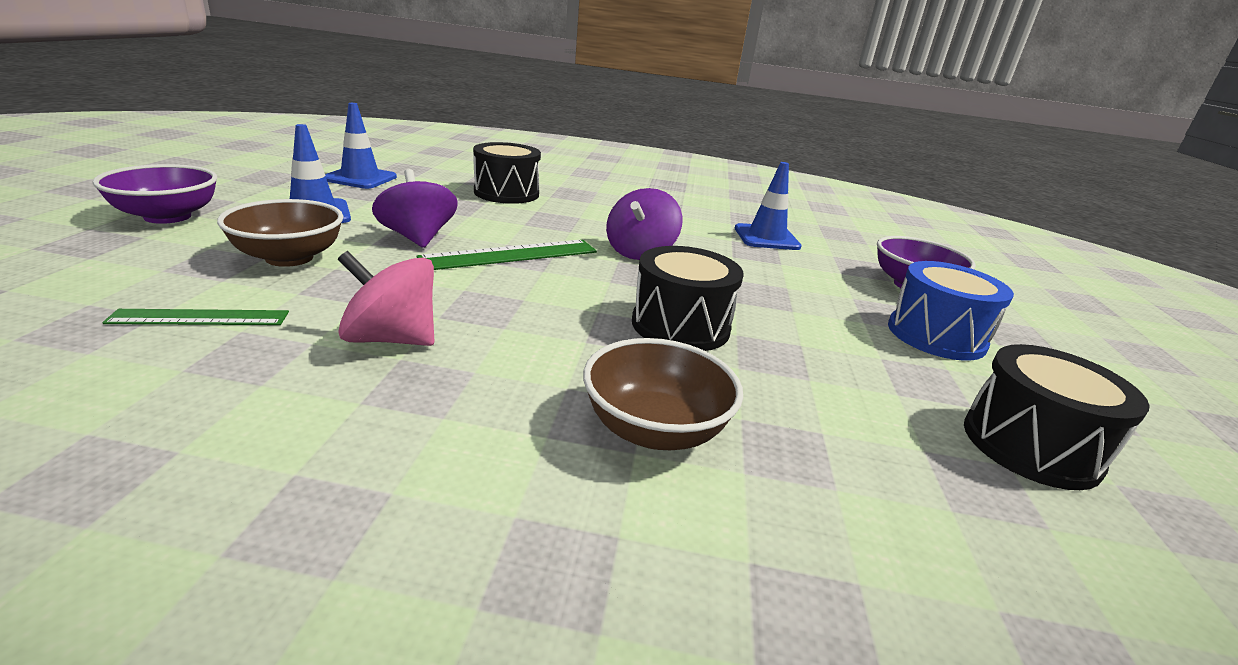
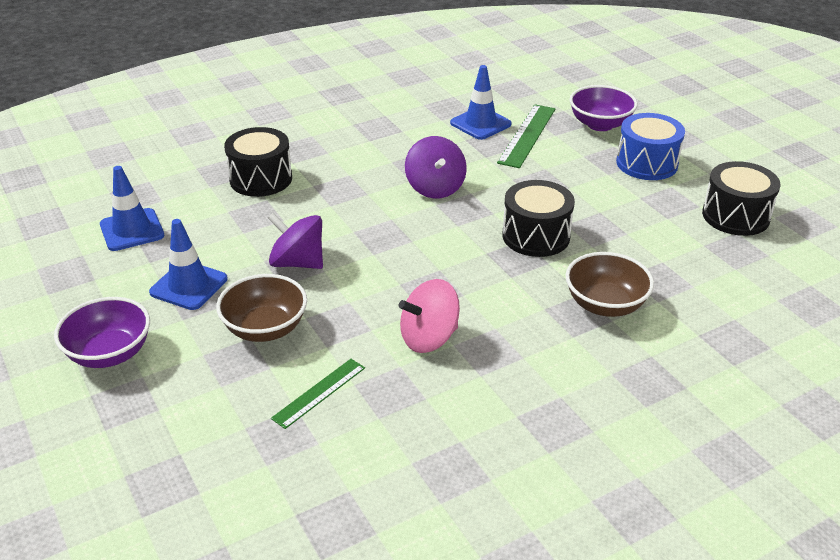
camera: 35 degrees left, 10 degrees up
(511, 255) = (374, 240): green ruler -> green ruler (527, 135)

